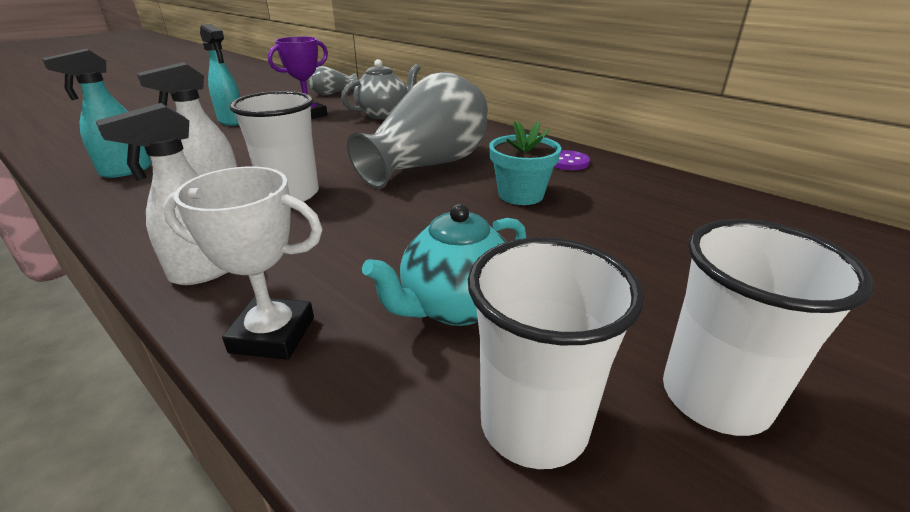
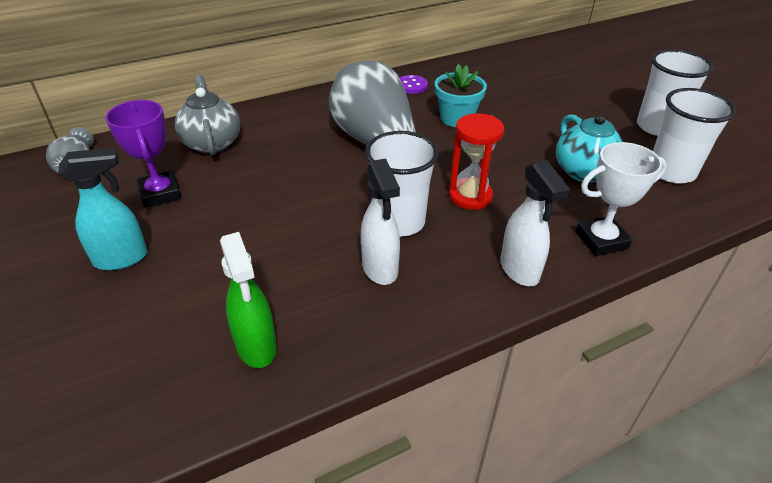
camera: 70 degrees left, 10 degrees up
(125, 171) = (257, 347): turquoise spray bottle -> green spray bottle
(272, 335) = (601, 240): white trophy -> white trophy turned 45 degrees clockwise
(350, 223) = (470, 196): none -> red hourglass

